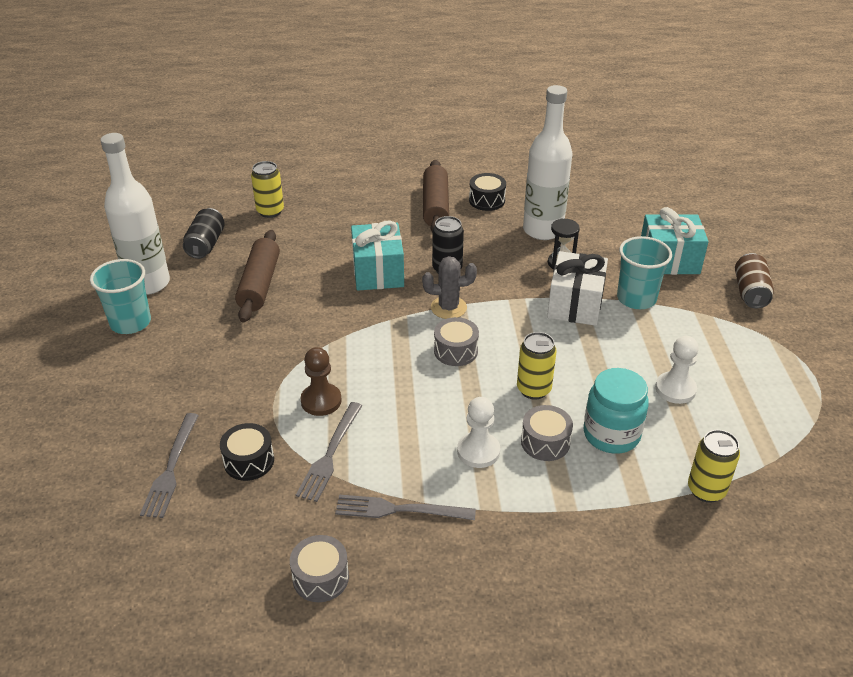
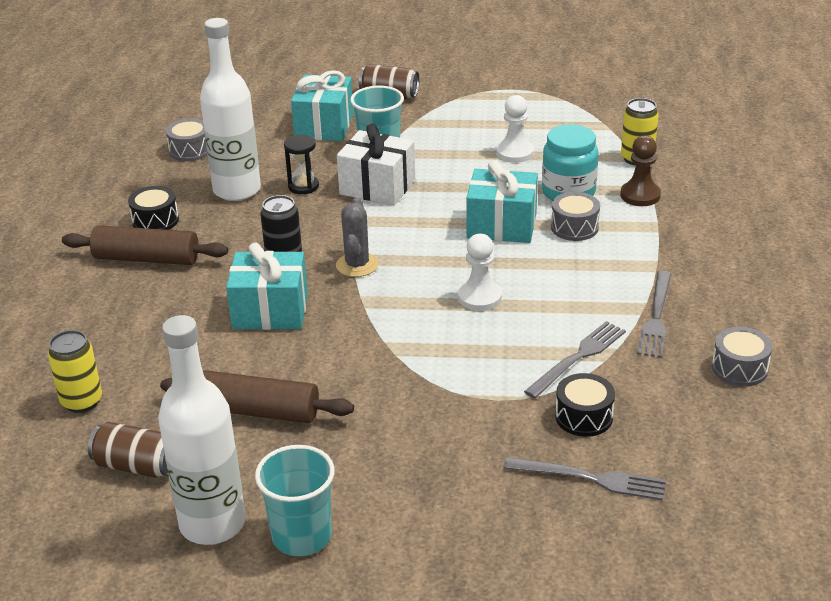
camera: 80 degrees left, 5 degrees down
(206, 244) = (137, 466): black can -> brown can
(321, 401) = (495, 362): brown pawn -> brown pawn (640, 195)
(330, 453) = (577, 358): grey fork -> grey fork turned 75 degrees counterclockwise
(455, 351) = (432, 266): grey drum -> grey drum (190, 150)
(478, 451) = (583, 265): white pawn -> white pawn (479, 297)
(533, 389) = (501, 225): yellow can -> turquoise gift

